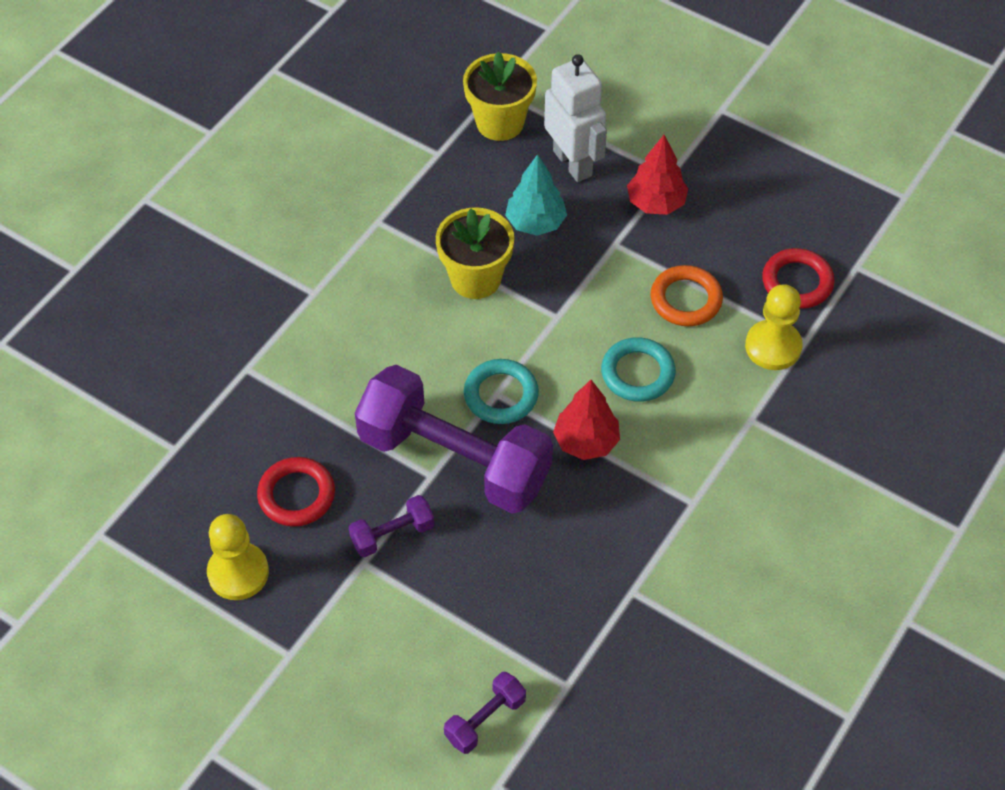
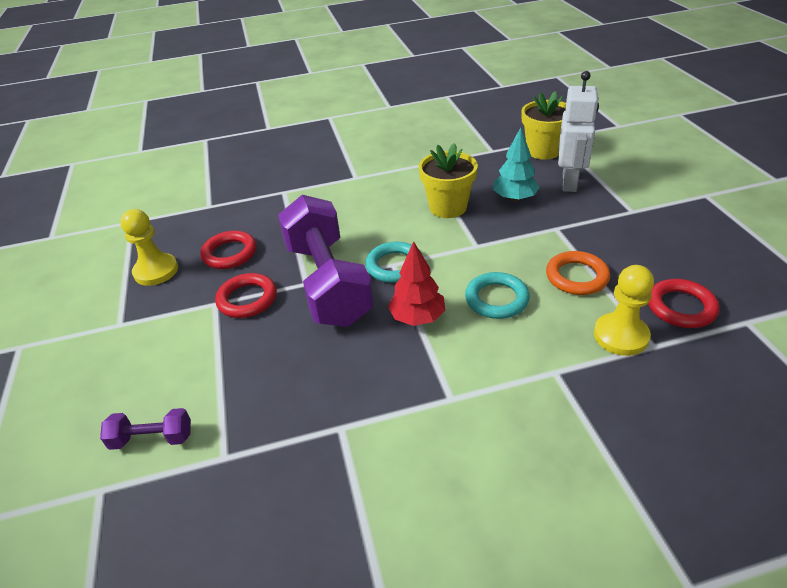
camera: 45 degrees right, 15 degrees down
(392, 534) = (247, 299): purple dumbbell -> red ring
(656, 203) = (607, 220): red tree -> none

